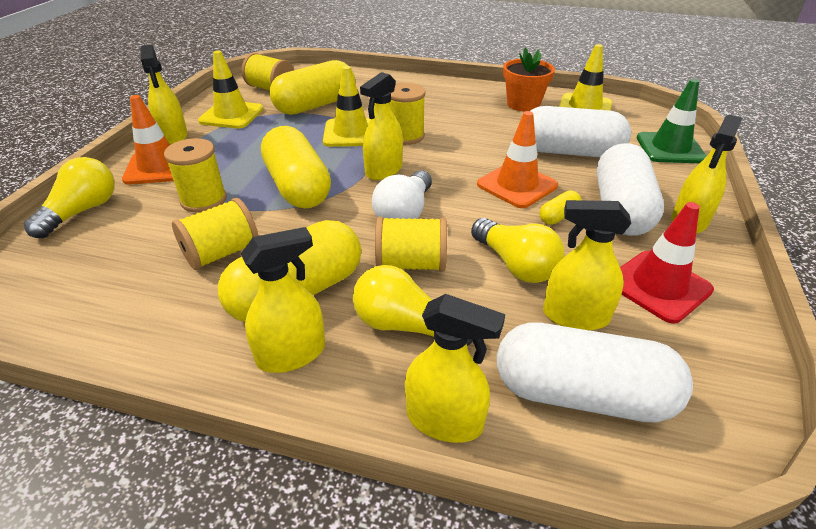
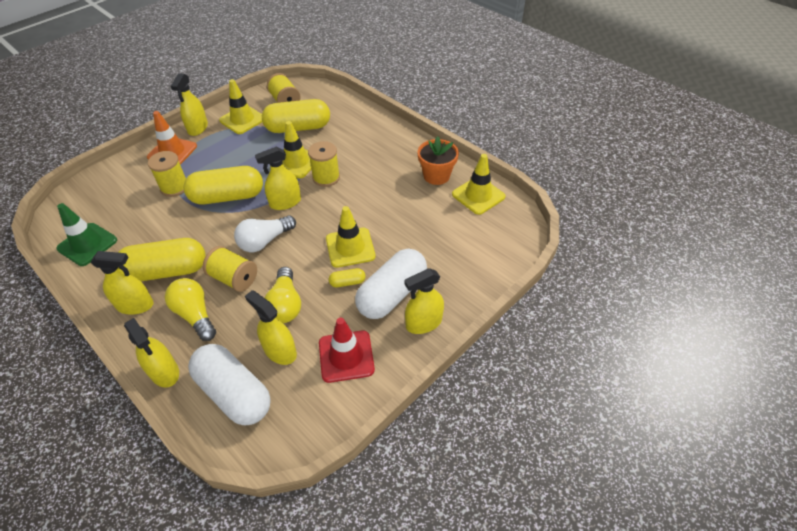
camera: 30 degrees right, 10 degrees up
(82, 211) = (115, 172): yellow light bulb -> none
(221, 253) = (154, 229): yellow spool -> none
(297, 187) = (227, 197): yellow capsule -> yellow capsule turned 75 degrees clockwise
(517, 185) = (350, 247): orange traffic cone -> yellow traffic cone
(569, 152) = (416, 234): white capsule -> none
(670, 148) = (492, 259): green traffic cone -> green traffic cone (87, 244)

